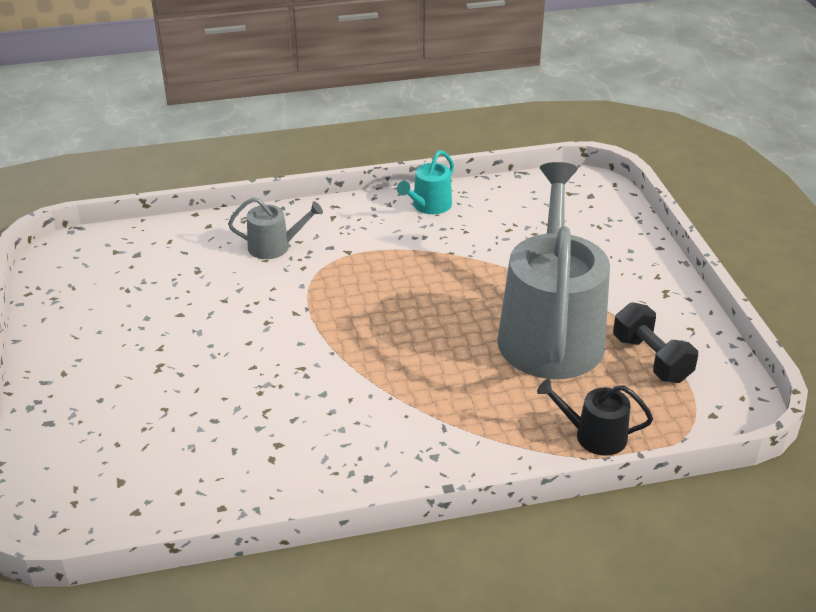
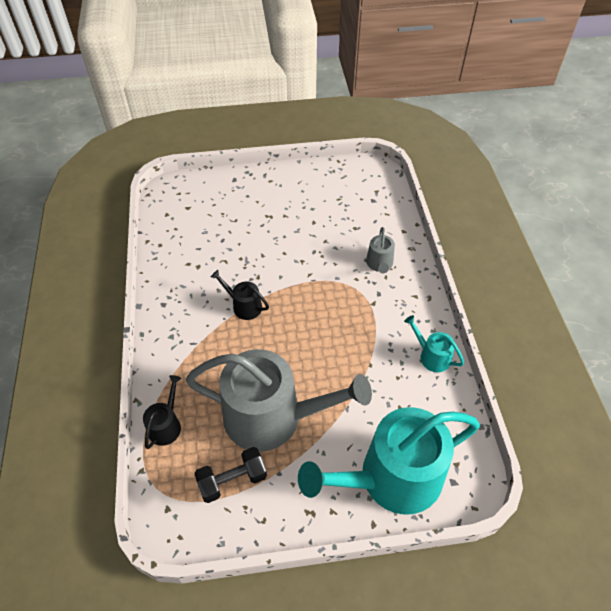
camera: 95 degrees right, 15 degrees up
(363, 377) = (244, 306): none -> black watering can
(601, 235) = (391, 478): none -> turquoise watering can

